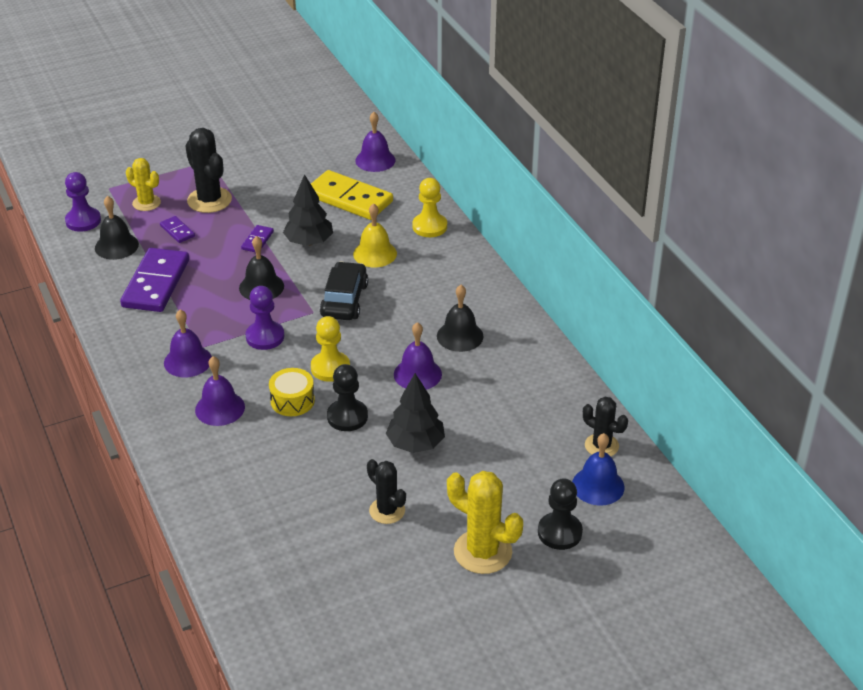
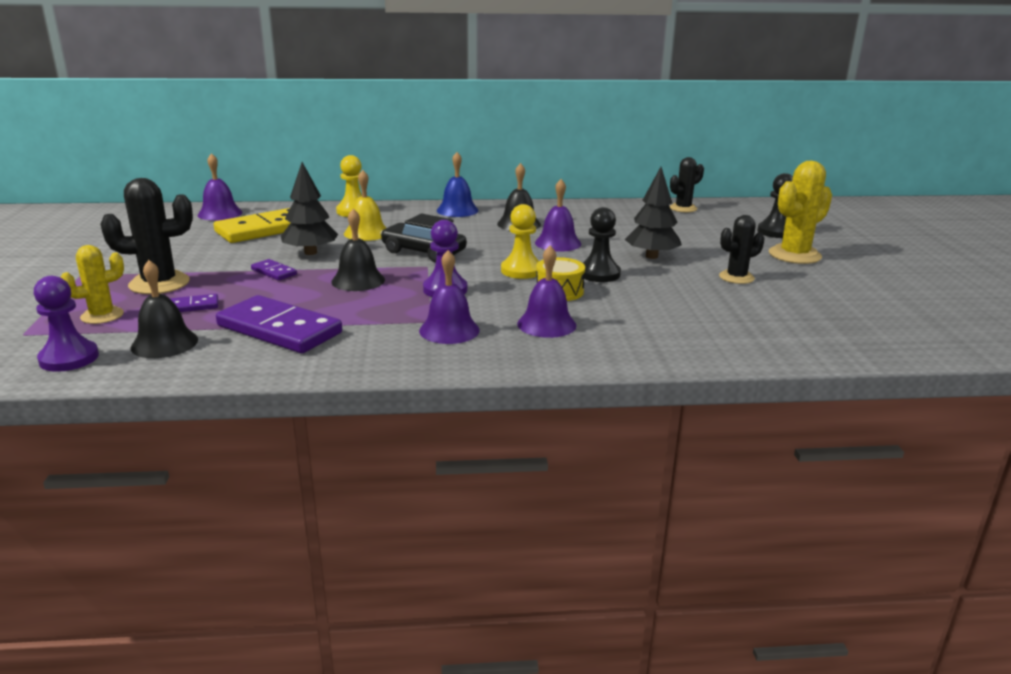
camera: 70 degrees left, 15 degrees down
(598, 486) = (727, 215): blue bell -> blue bell (457, 210)

